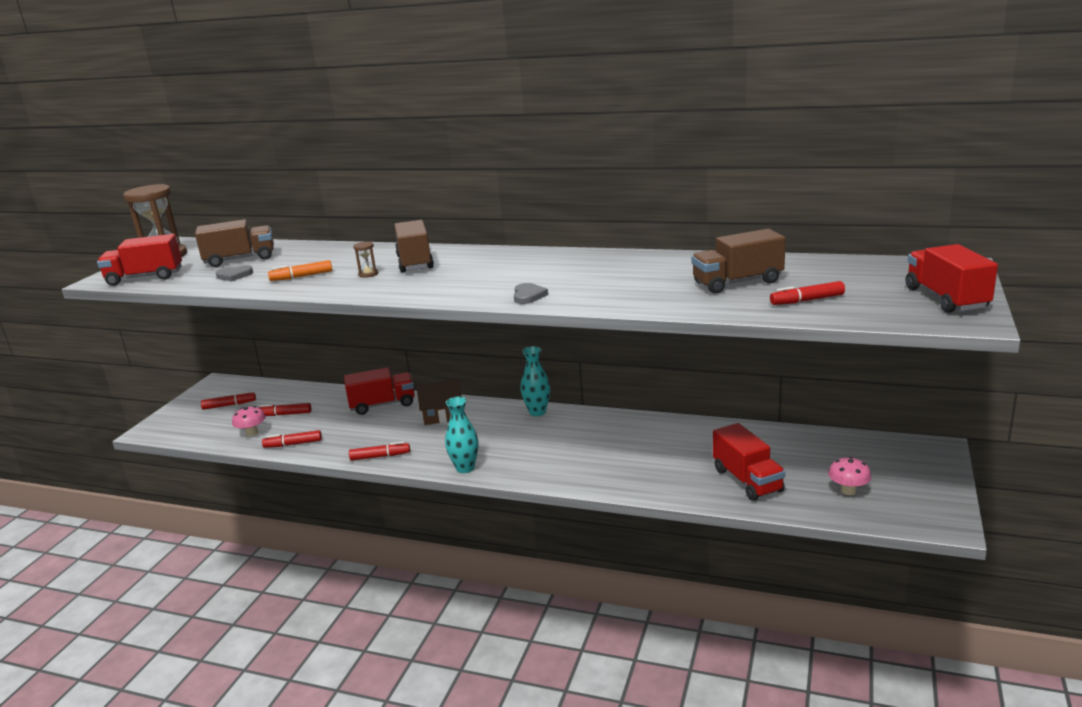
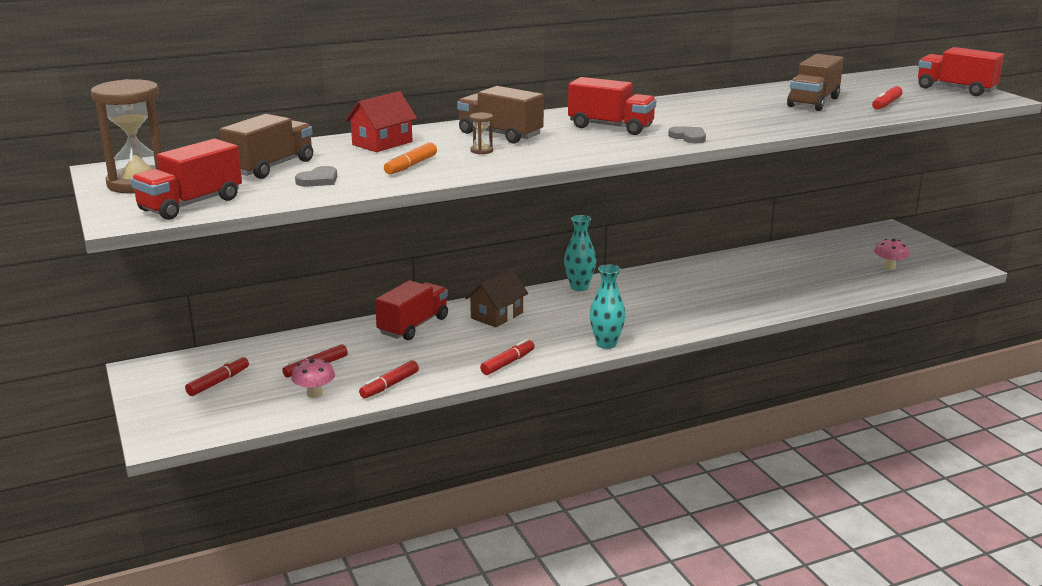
camera: 45 degrees left, 0 degrees up
(335, 254) = (382, 143): none -> red house
(747, 480) = (822, 281): red truck -> red truck (611, 127)

